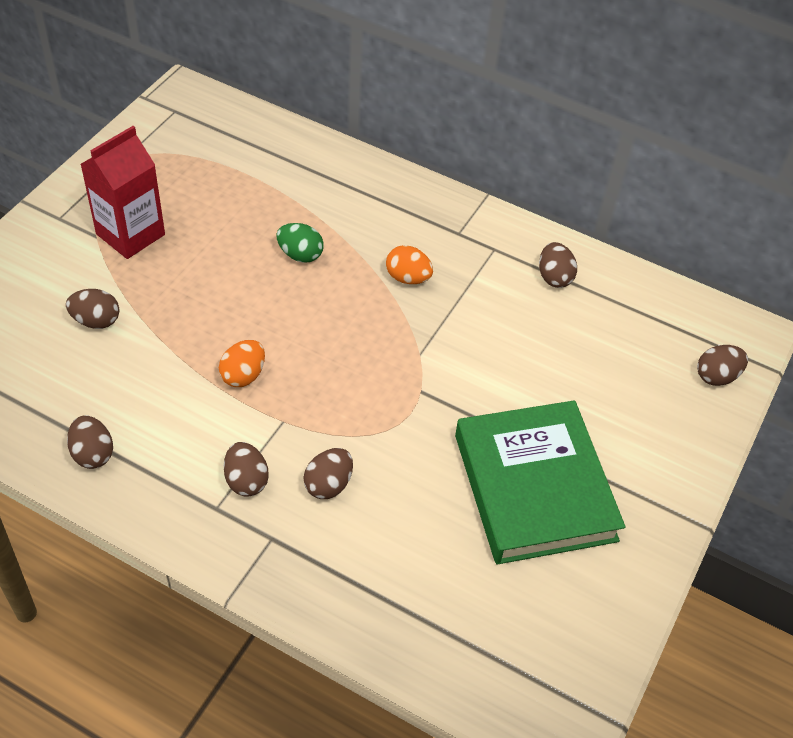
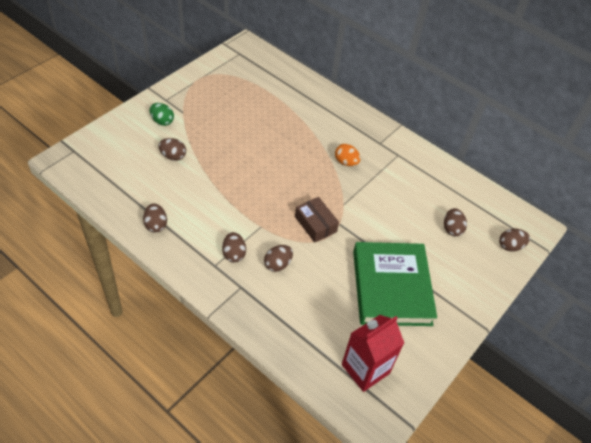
camera: 10 degrees right, 0 degrees up
(130, 234) = (201, 114): red carton -> red carton (365, 369)
(243, 375) = (244, 198): orange egg -> none
(300, 255) = (289, 140): green egg -> green egg (162, 121)
(379, 399) = (315, 224): none -> brown box
(554, 277) = (428, 176): brown egg -> brown egg (452, 229)

